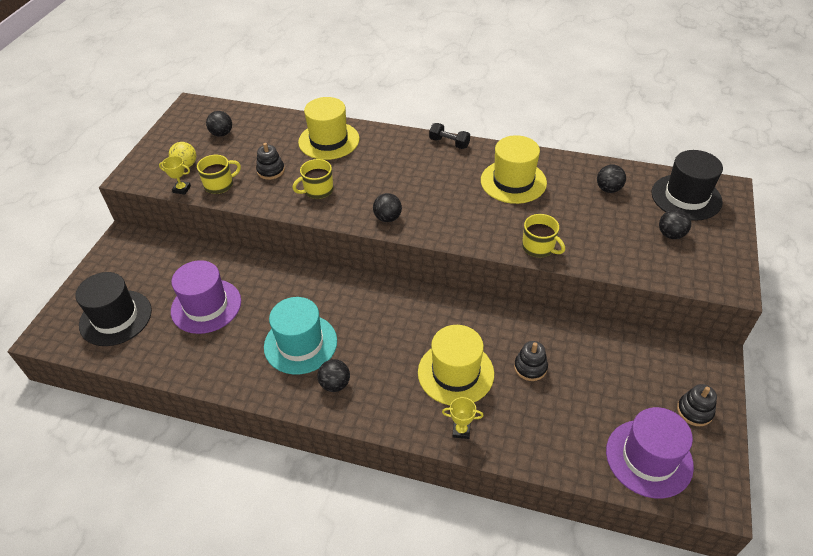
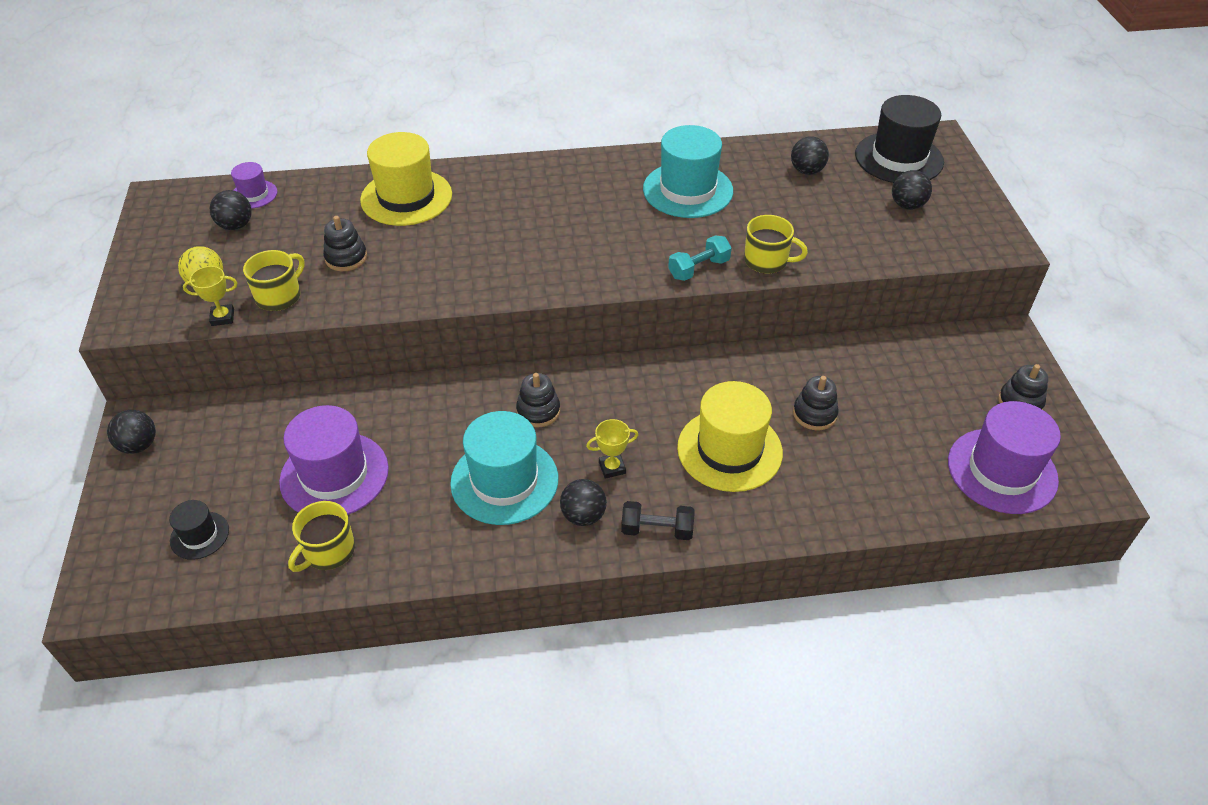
camera: 25 degrees left, 0 degrees up
(115, 318) = (199, 535): black hat -> black hat, size x0.51
(243, 116) = (254, 194): none -> purple hat
(318, 190) = (433, 266): yellow mug -> yellow mug (328, 551)
(347, 305) = (538, 411): none -> black stacking toy
(387, 218) = (553, 277): black ball -> black ball (139, 445)
(449, 143) = (576, 162): black dumbbell -> black dumbbell (657, 530)
(461, 430) = (776, 516): yellow trophy -> yellow trophy (612, 468)
(487, 239) = (699, 269): none -> turquoise dumbbell
(513, 181) = (688, 190): yellow hat -> turquoise hat

